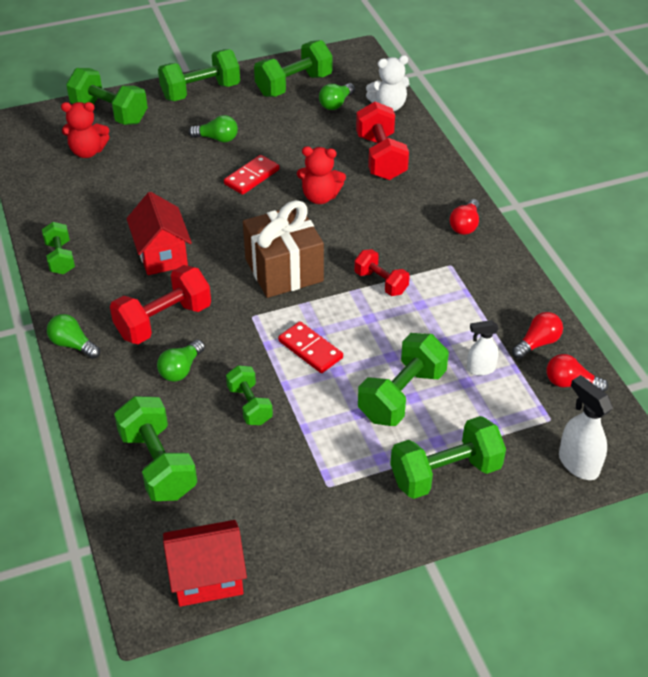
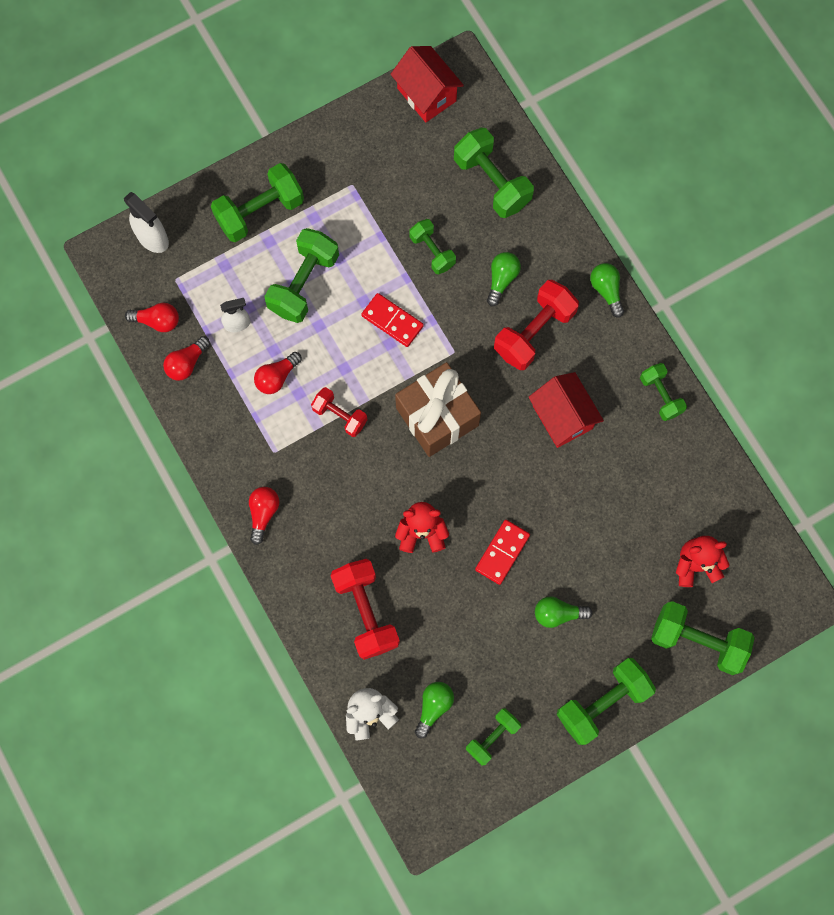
camera: 170 degrees right, 30 degrees up
(73, 345) = (606, 290): green light bulb -> green light bulb turned 135 degrees counterclockwise
(207, 578) = (426, 95): red house -> red house turned 75 degrees clockwise
(294, 85) = (492, 737): green dumbbell -> green dumbbell, size x0.60
(441, 320) = (277, 377): none -> red light bulb

